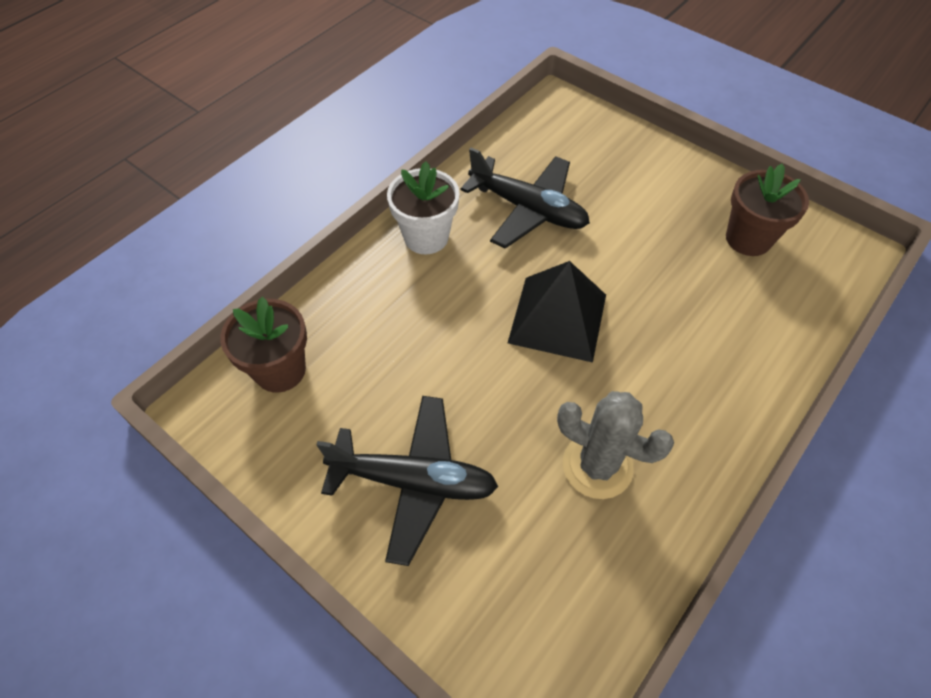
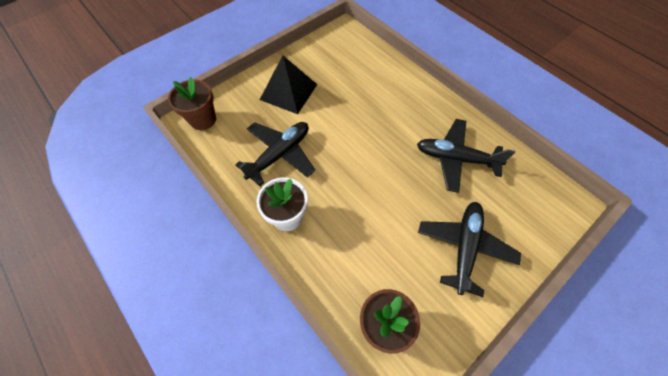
camera: 80 degrees left, 5 degrees up
(558, 318) = (365, 156): black pyramid -> black pyramid (288, 91)
(597, 466) = (456, 159): grey cactus -> black plane
(748, 239) = (328, 63): brown flower pot -> brown flower pot (203, 119)

